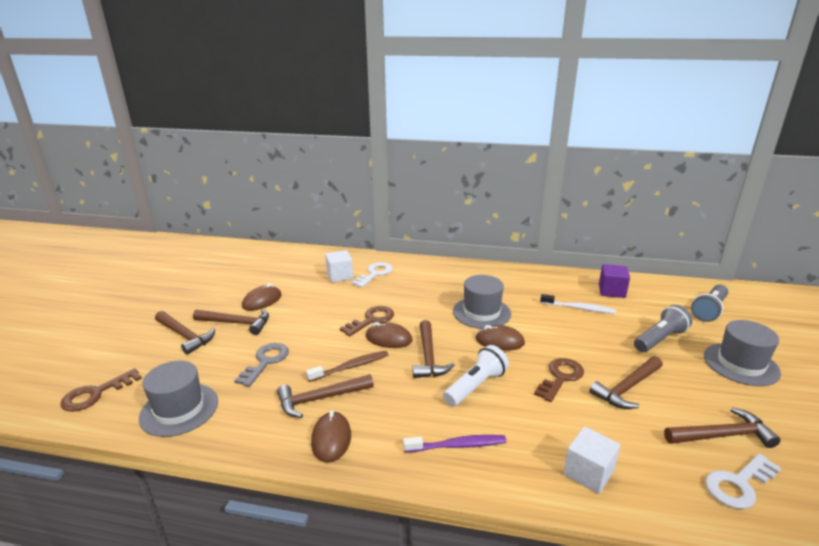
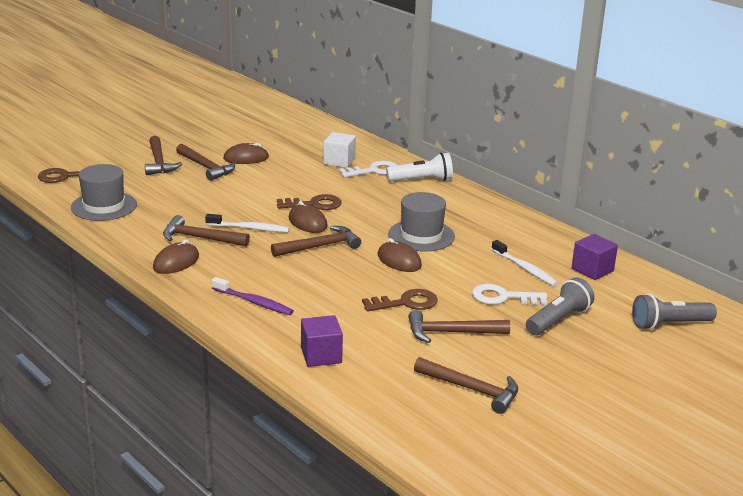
camera: 35 degrees right, 0 degrees up
(266, 362) = (193, 201): grey key -> none
(350, 367) = (249, 228): brown toothbrush -> white toothbrush
(428, 357) = (320, 246): brown hammer -> brown hammer turned 150 degrees counterclockwise
(475, 386) = (325, 278): white flashlight -> white flashlight (422, 180)
(588, 472) = (321, 355): white cube -> purple cube
(659, 339) = (558, 320): grey flashlight -> grey flashlight turned 45 degrees counterclockwise
(738, 484) = (423, 413): white key -> white key (503, 297)
(740, 364) = (601, 367): grey hat -> none

